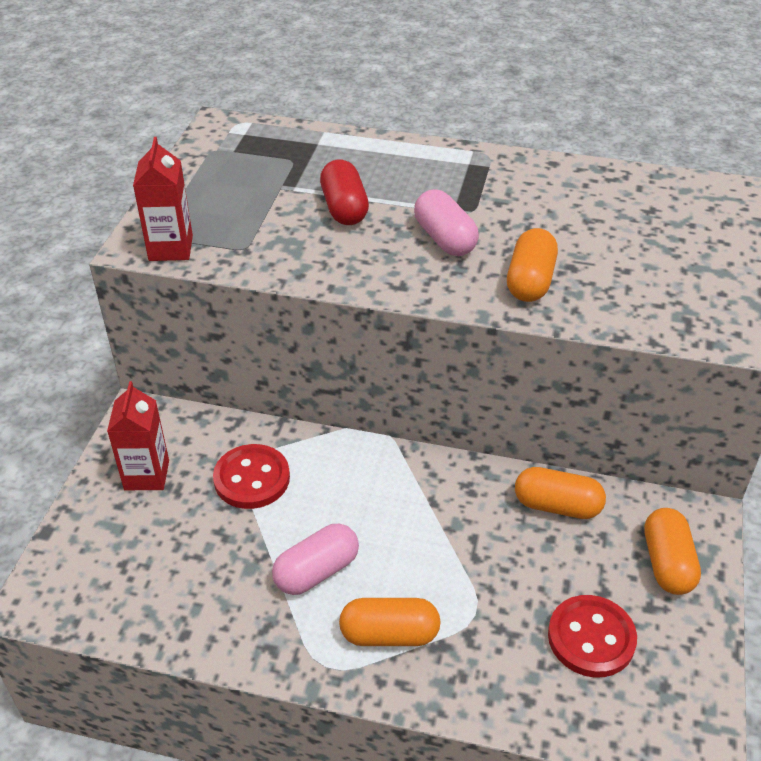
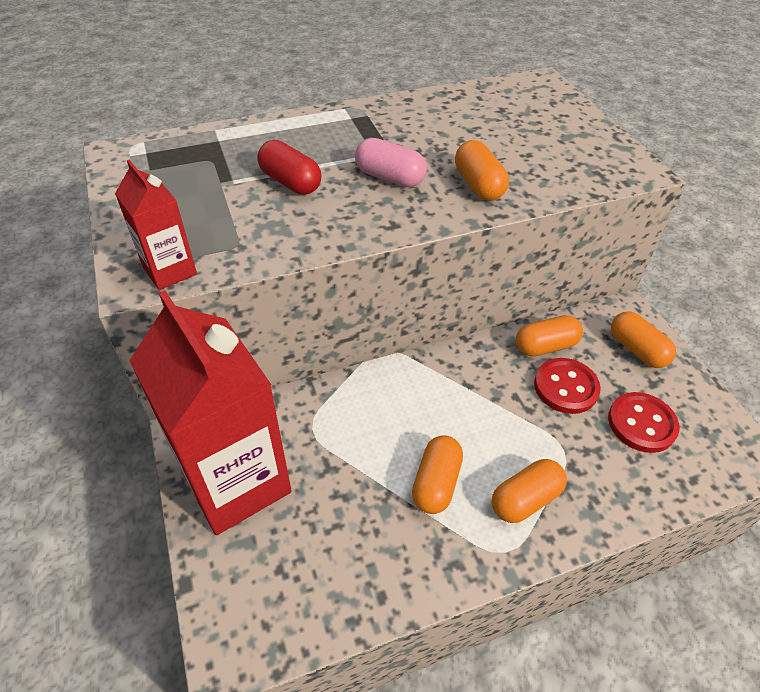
camera: 35 degrees left, 5 degrees up
(147, 475) = (236, 482): red carton -> red carton, size x2.16
(252, 478) = (326, 438): red button -> red button (565, 387)
(316, 571) = (436, 482): pink capsule -> orange capsule

